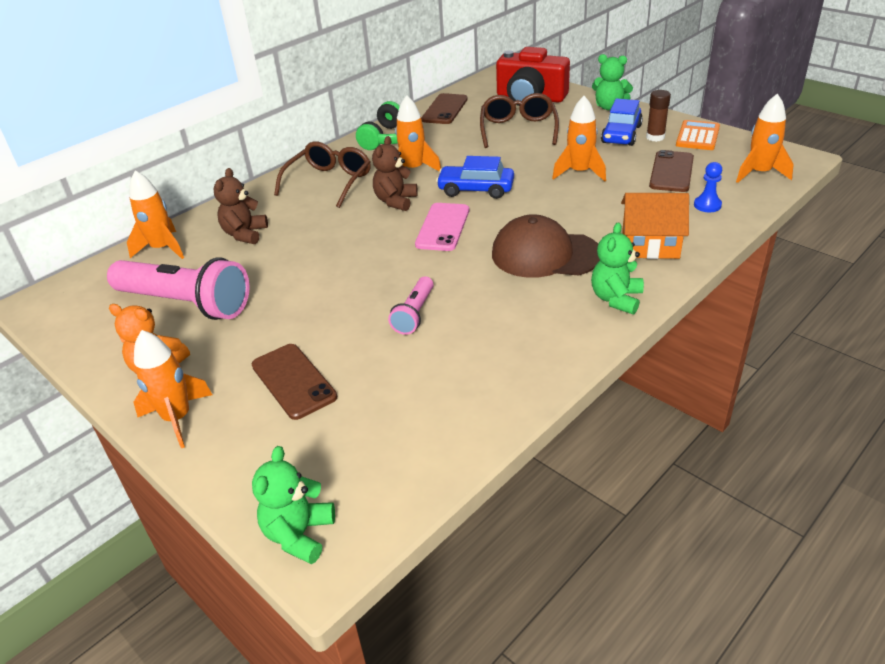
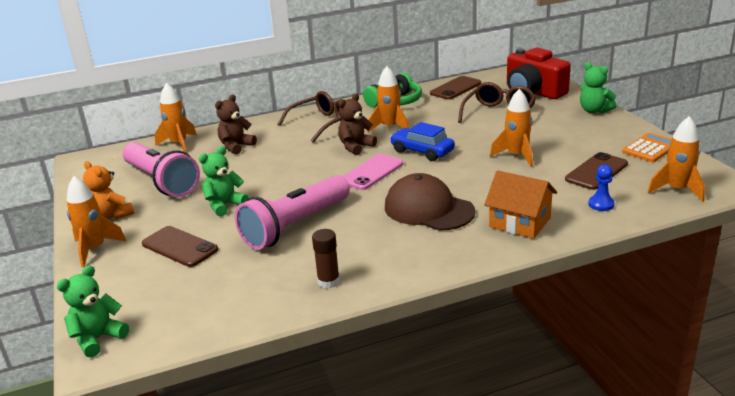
camera: 25 degrees right, 10 degrees down
(293, 381) = (179, 247): brown phone -> brown phone turned 45 degrees counterclockwise
(414, 314) = (295, 226): pink flashlight -> pink flashlight, size x2.00
(616, 299) = (451, 255): green teddy bear -> green teddy bear (224, 205)
(621, 134) = (582, 134): blue car -> none
(655, 137) = (610, 142): brown glue stick -> brown glue stick (328, 281)

